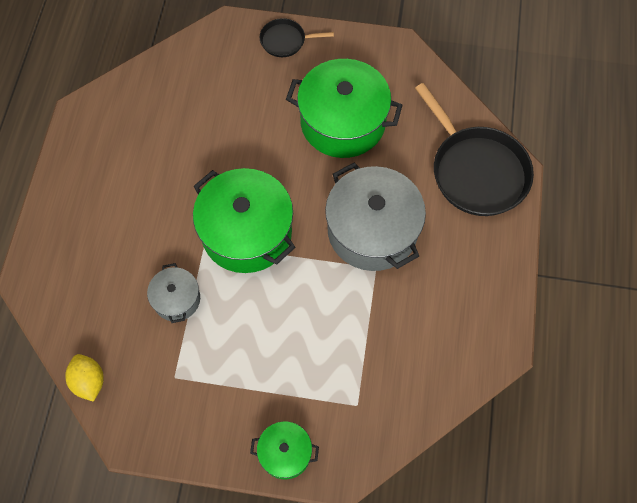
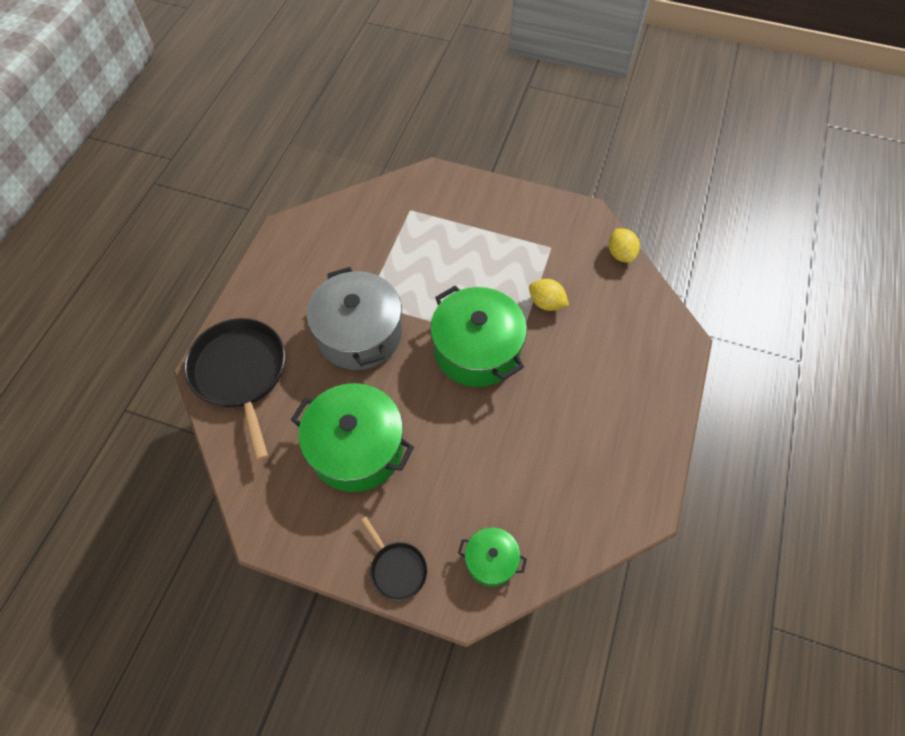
camera: 170 degrees left, 5 degrees down
(176, 299) = (546, 303): grey pot -> yellow lemon
(285, 41) = (397, 569): black pan -> black pan turned 45 degrees clockwise
(285, 453) = (470, 189): green pot -> green pot (491, 560)

